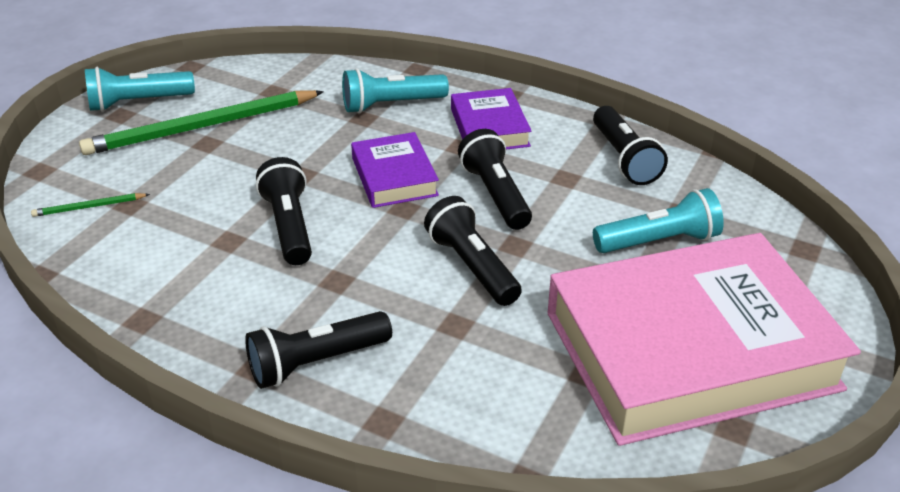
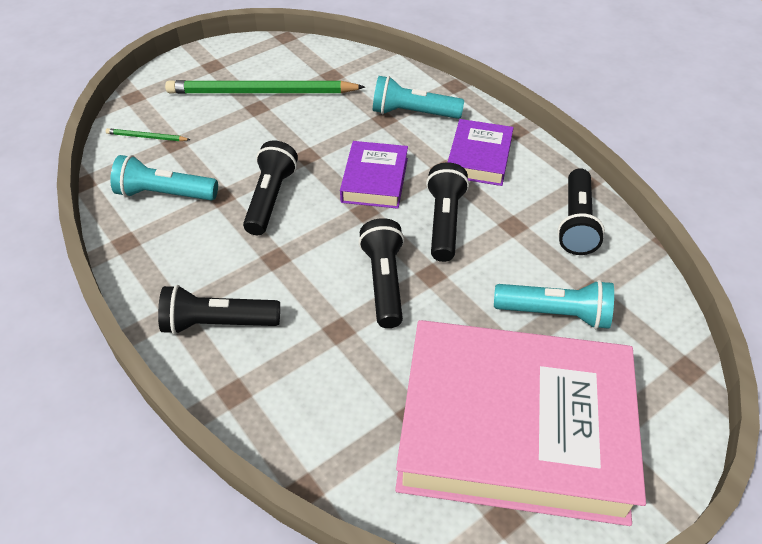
camera: 25 degrees right, 10 degrees up
(138, 103) = (230, 58): turquoise flashlight -> turquoise flashlight (164, 194)

